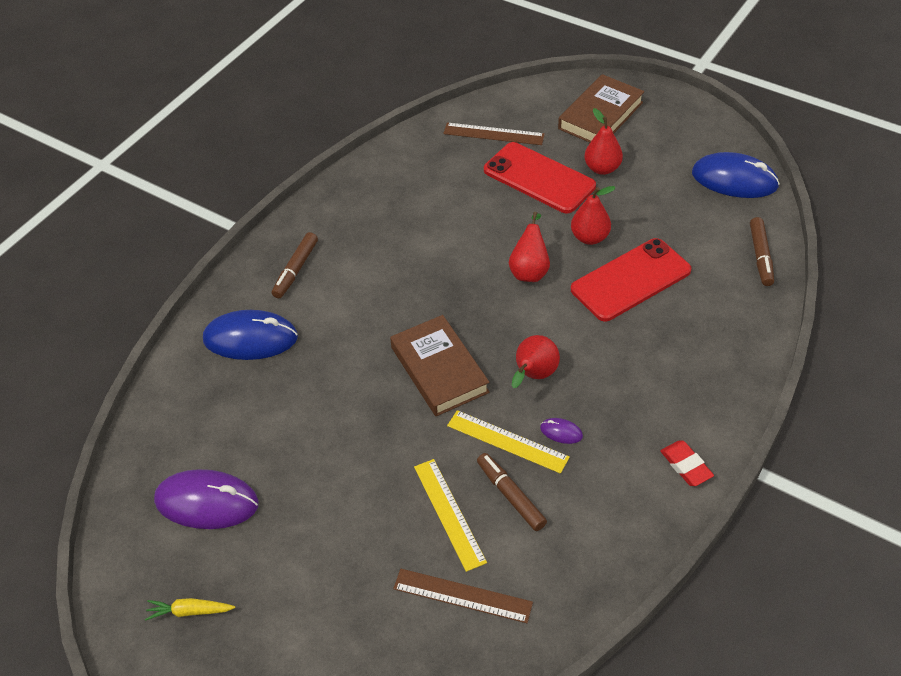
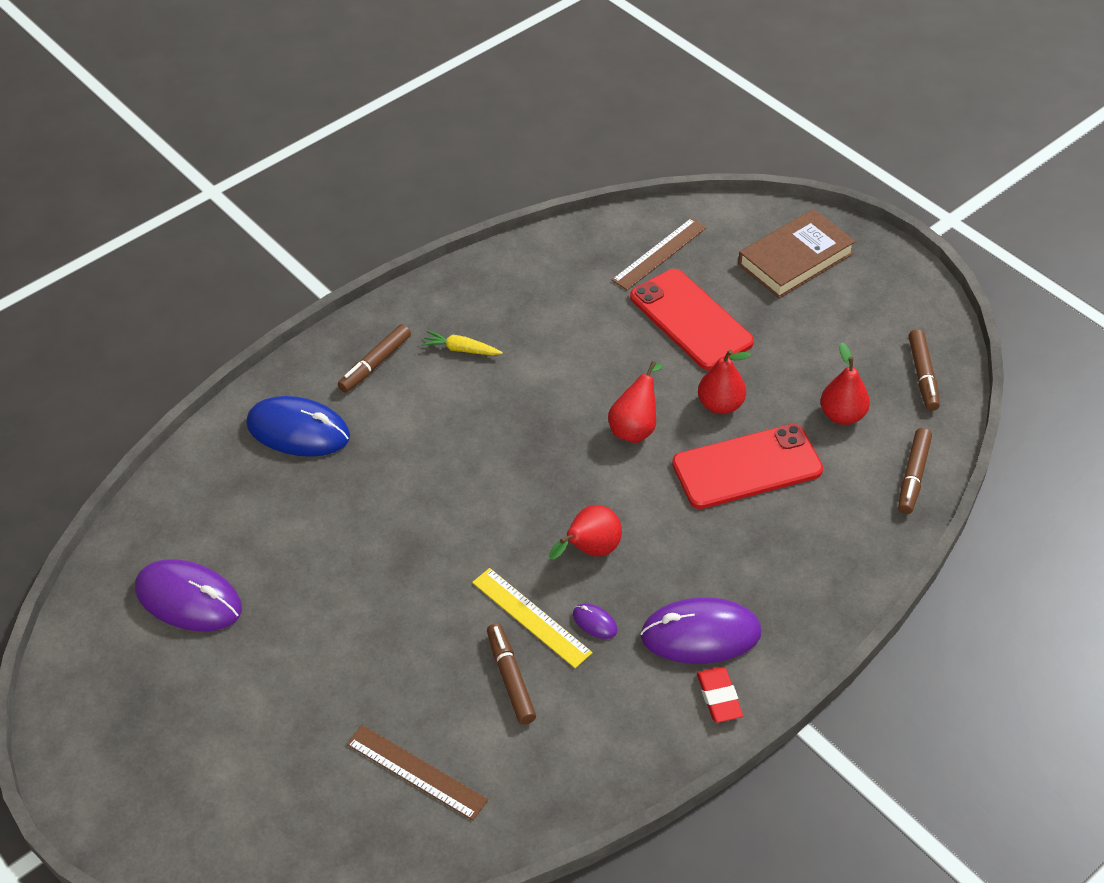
camera: 15 degrees right, 0 degrees up
(189, 611) = (131, 709): yellow carrot -> yellow carrot (461, 349)
(439, 370) = (488, 517): brown book -> none
(449, 513) = (436, 680): yellow ruler -> none
(493, 134) = (659, 254): brown ruler -> brown ruler turned 75 degrees counterclockwise
(602, 168) = (770, 325): red pear -> red pear (842, 415)
(650, 419) = (700, 634): none -> purple mouse
(734, 179) = (923, 375): blue mouse -> brown marker

